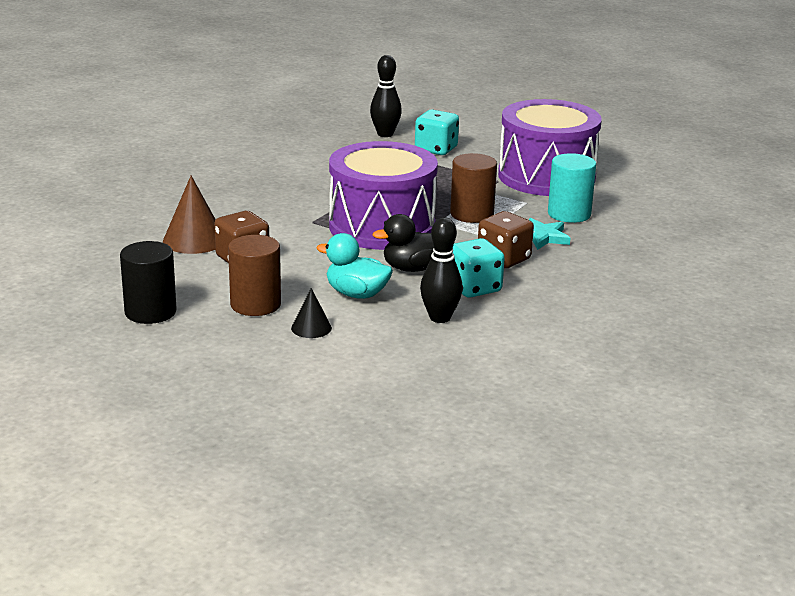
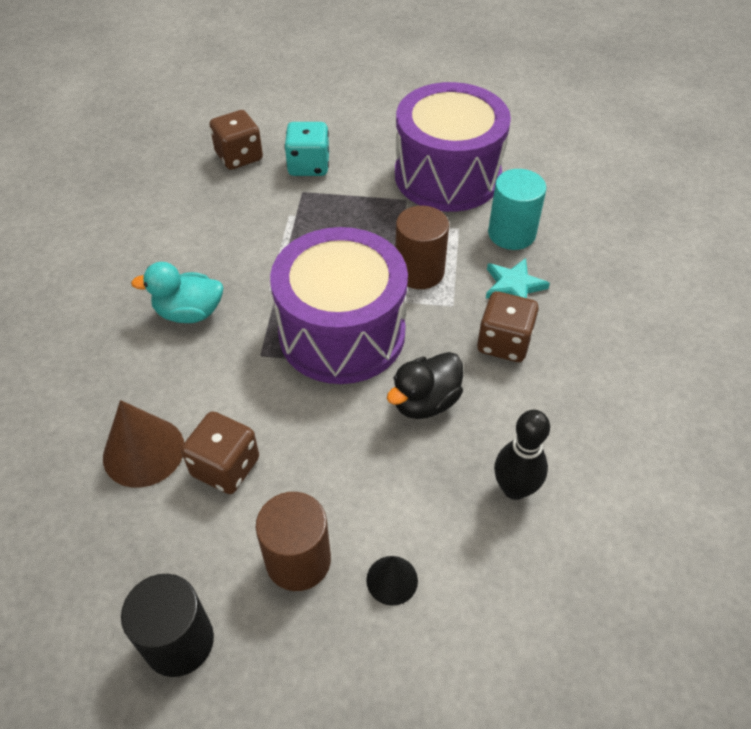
camera: 25 degrees left, 25 degrees up
(356, 294) = (398, 482): turquoise duck -> turquoise duck (189, 313)
(385, 134) = (239, 156): black bowling pin -> brown dice
(474, 288) = (510, 412): turquoise dice -> none

